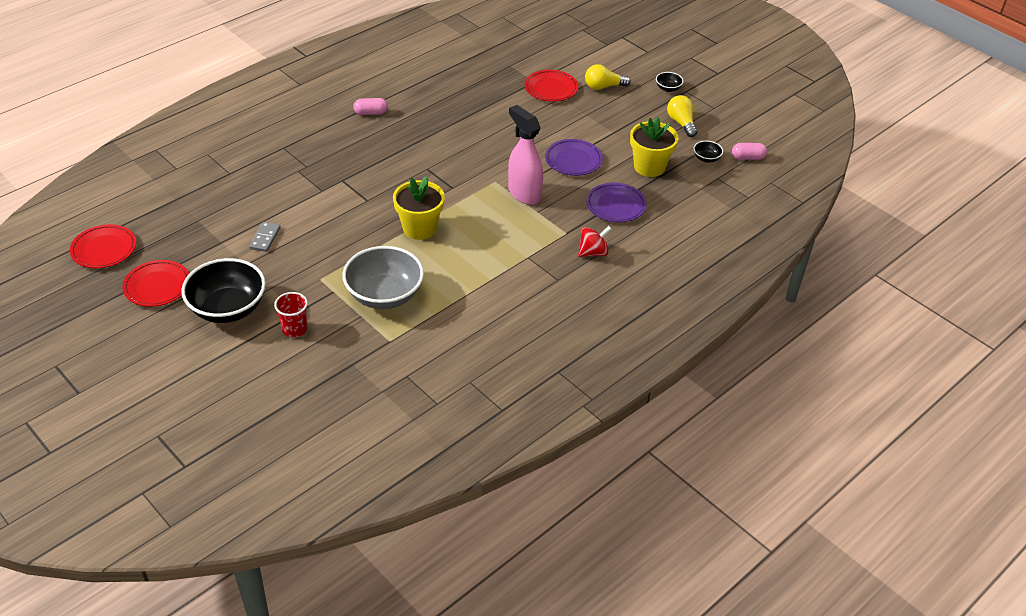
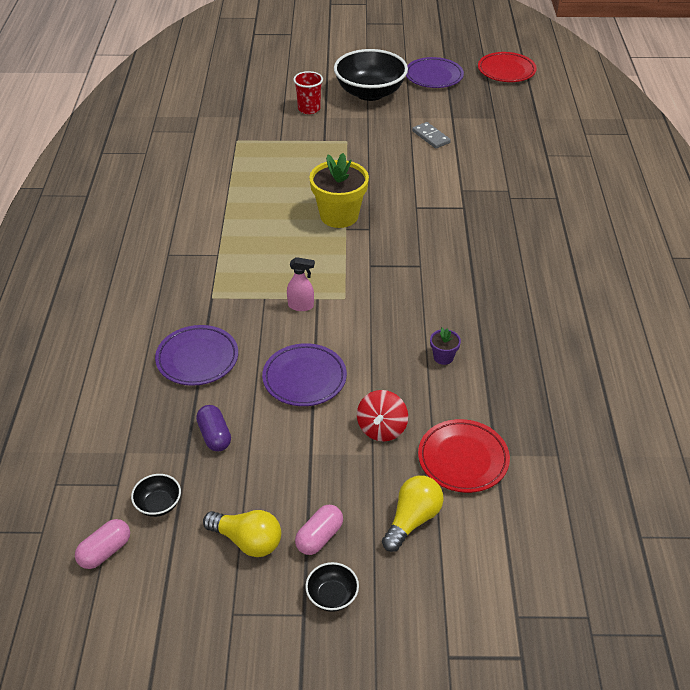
camera: 135 degrees right, 0 degrees up
(157, 286) = (433, 76): red plate -> purple plate
(371, 113) = (563, 278): pink capsule -> pink capsule (319, 537)
(384, 295) = (285, 159): grey bowl -> none
(493, 124) = (443, 357): none -> purple flower pot
(524, 193) = (301, 306): pink spray bottle -> pink spray bottle, size x0.48
(593, 252) = (164, 297): red spinning top -> red spinning top (382, 429)
(649, 167) = (214, 436): yellow flower pot -> purple capsule

